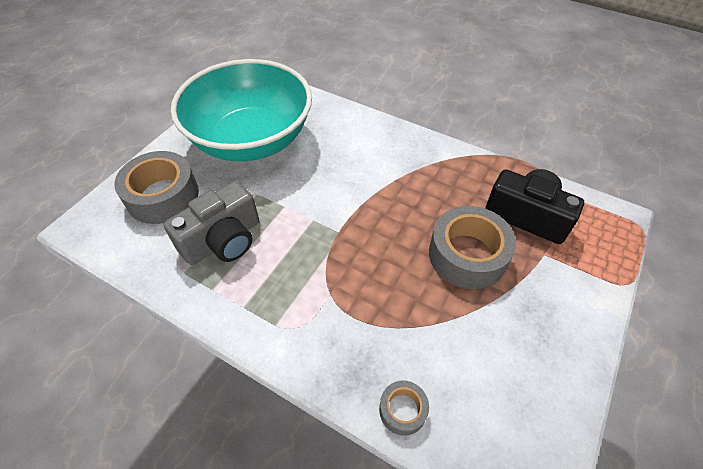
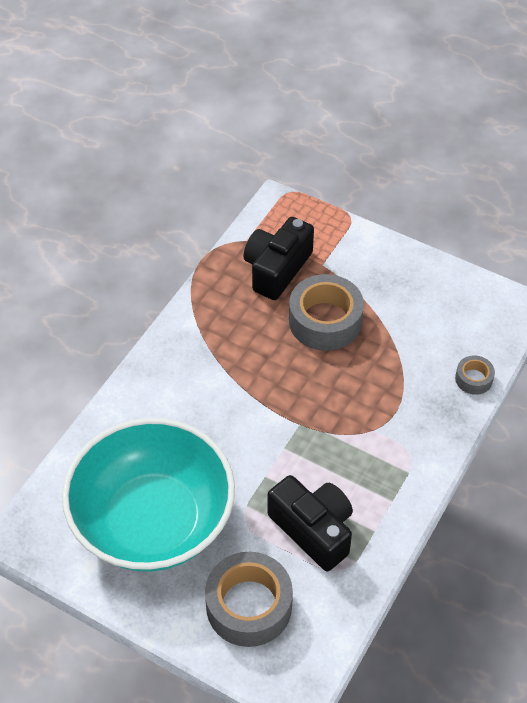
camera: 90 degrees left, 0 degrees up
(223, 240) = (313, 530): grey camera -> black camera

